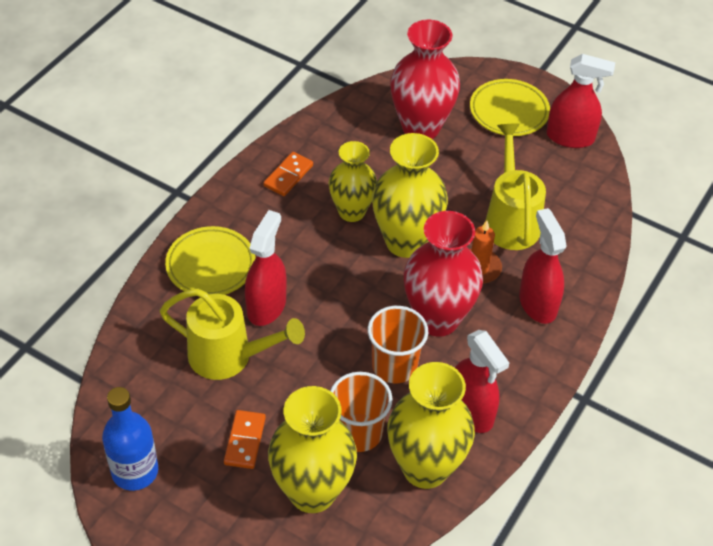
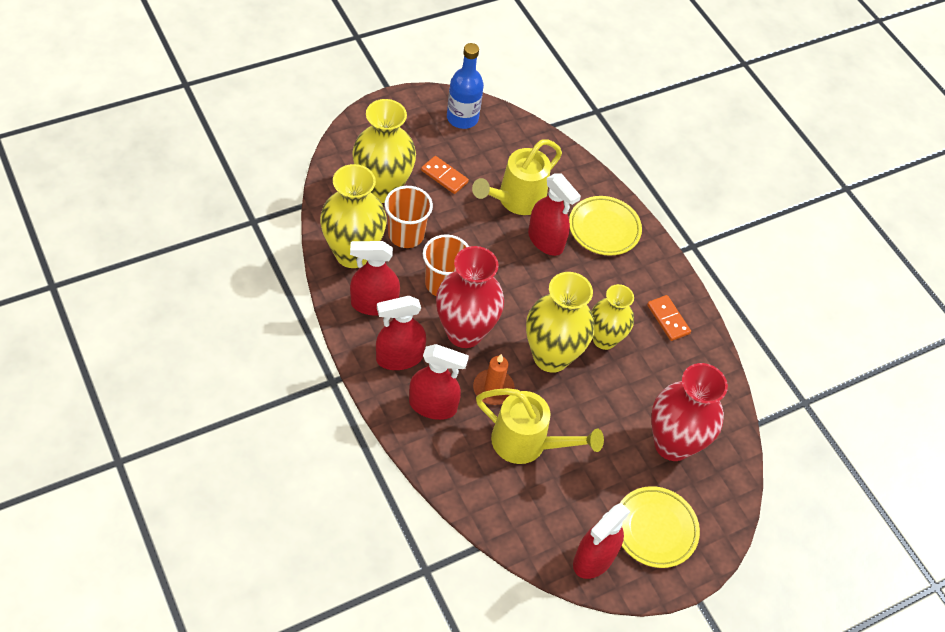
camera: 115 degrees right, 5 degrees up
(512, 356) = (399, 357): none -> red spray bottle

